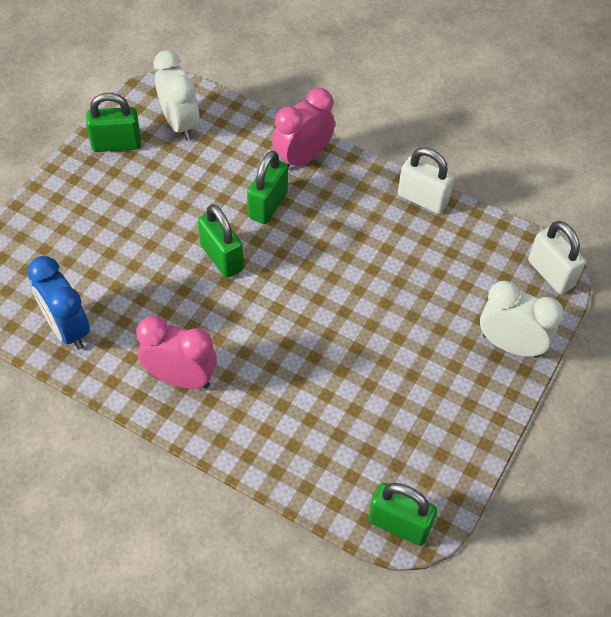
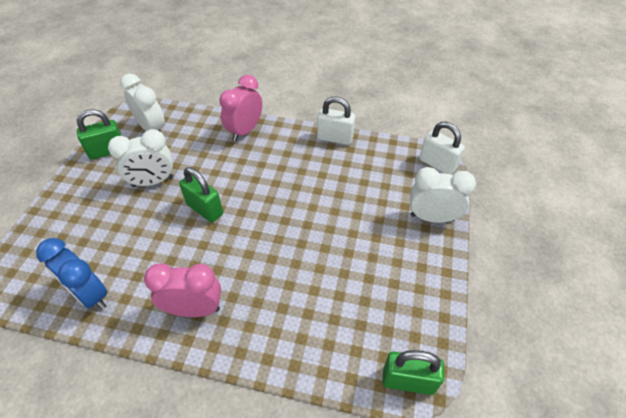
camera: 15 degrees left, 5 degrees down
(165, 203) = (153, 182): none -> white clock
(268, 205) = (229, 166): green padlock -> none

